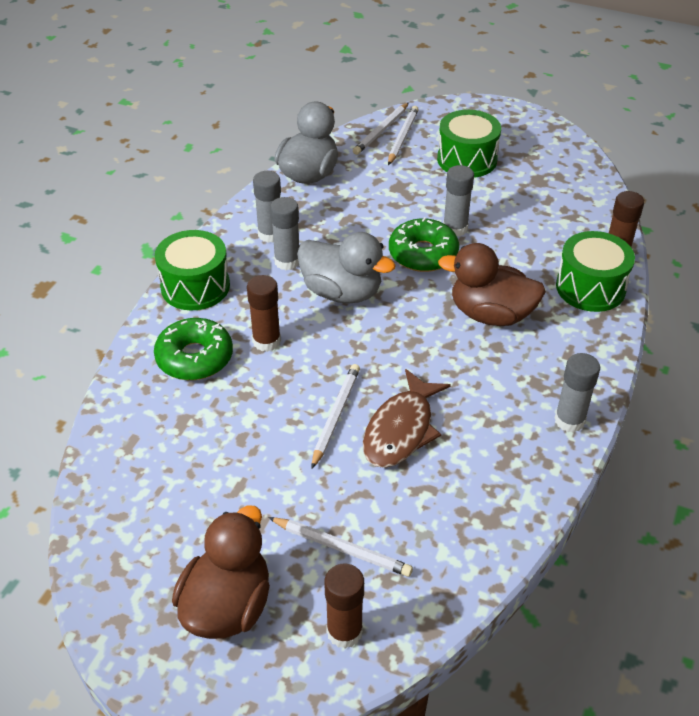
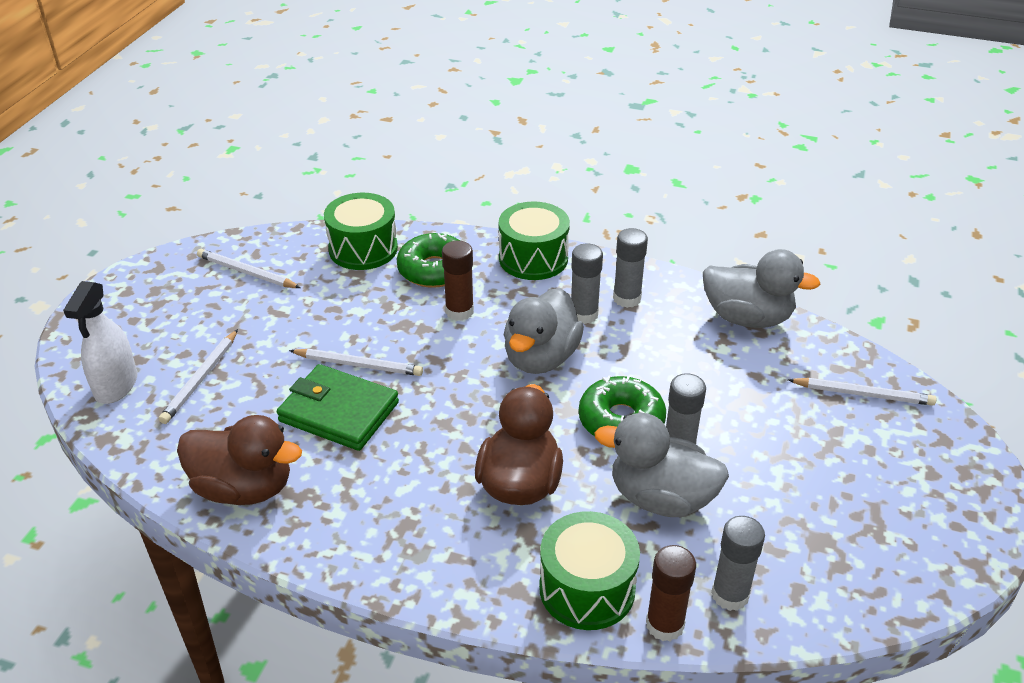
camera: 85 degrees right, 5 degrees down
(227, 605) = (157, 319): brown duck -> brown duck (244, 488)
(344, 631) = (116, 386): brown glue stick -> white spray bottle
(381, 131) = (868, 373): white pencil -> white pencil (247, 272)
(401, 429) = (339, 412): brown fish -> green wallet
(467, 160) = (838, 460): green drum -> green drum (363, 249)
(504, 243) = (661, 498): none -> grey duck
(569, 420) = (346, 552): grey glue stick -> grey glue stick (730, 595)

